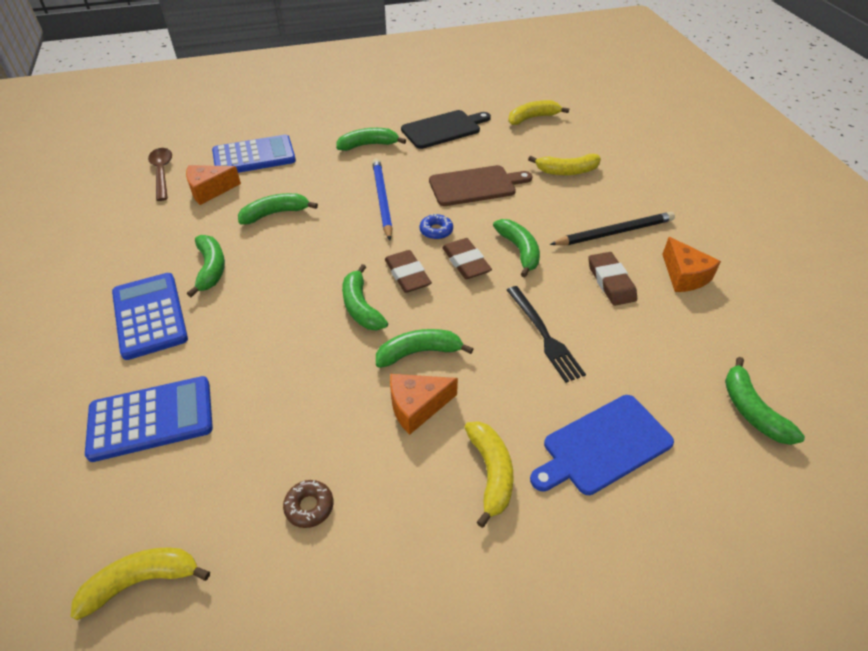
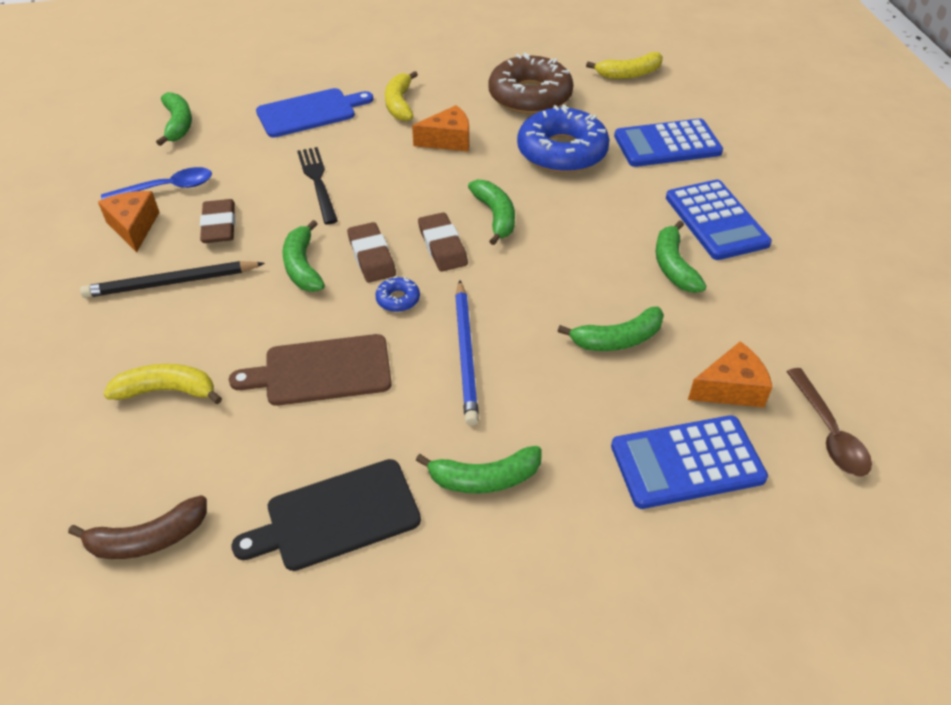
camera: 175 degrees left, 0 degrees up
(282, 397) = (562, 152): none -> blue donut
(309, 506) = (530, 96): brown donut -> brown donut, size x2.46
(419, 352) = (440, 175): green banana -> none
(532, 118) = (148, 539): yellow banana -> brown banana
(689, 318) = (167, 188): none -> blue spoon

